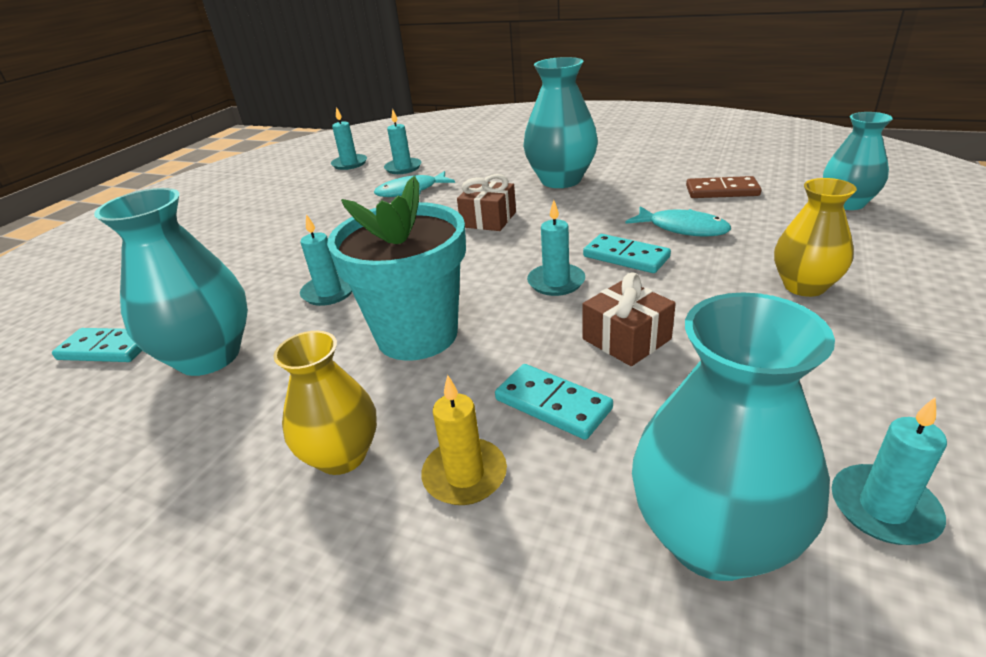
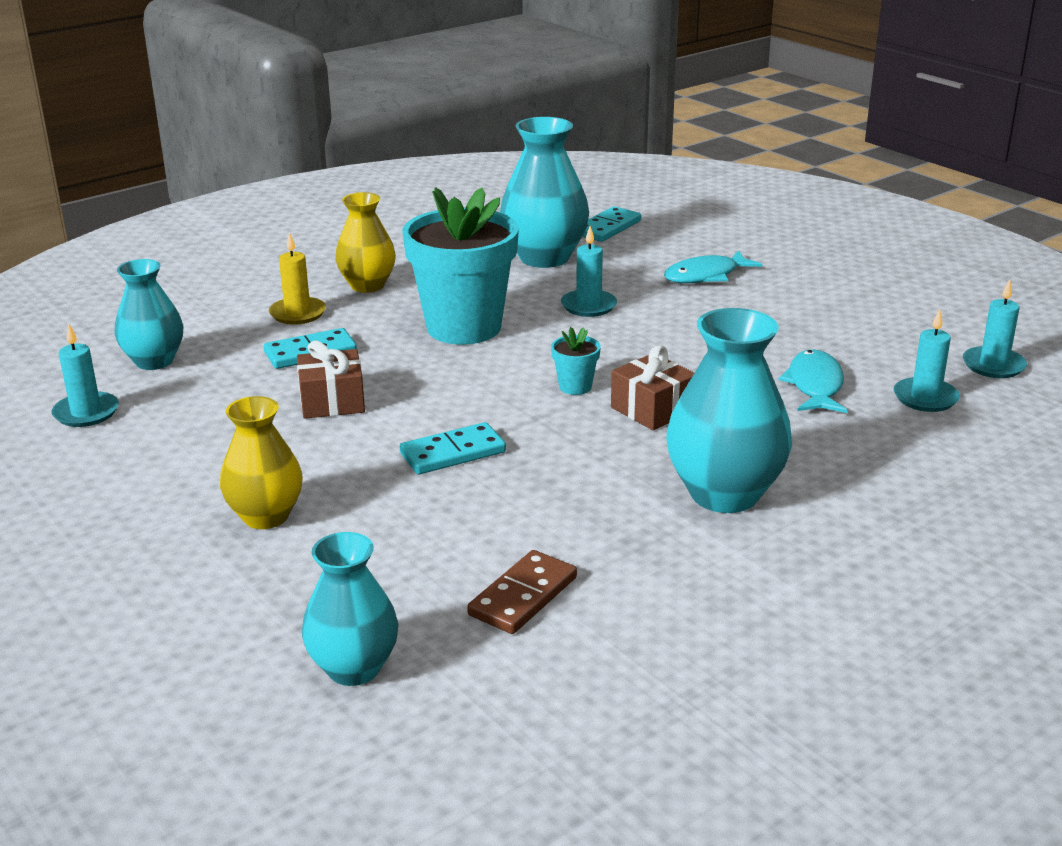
camera: 115 degrees right, 5 degrees down
(483, 250) = (575, 387): none -> turquoise flower pot
(556, 282) = (459, 402): turquoise candle -> none
(682, 228) = (464, 513): turquoise fish -> turquoise fish (706, 276)
(713, 538) = (154, 361): turquoise vase -> turquoise vase, size x0.65

